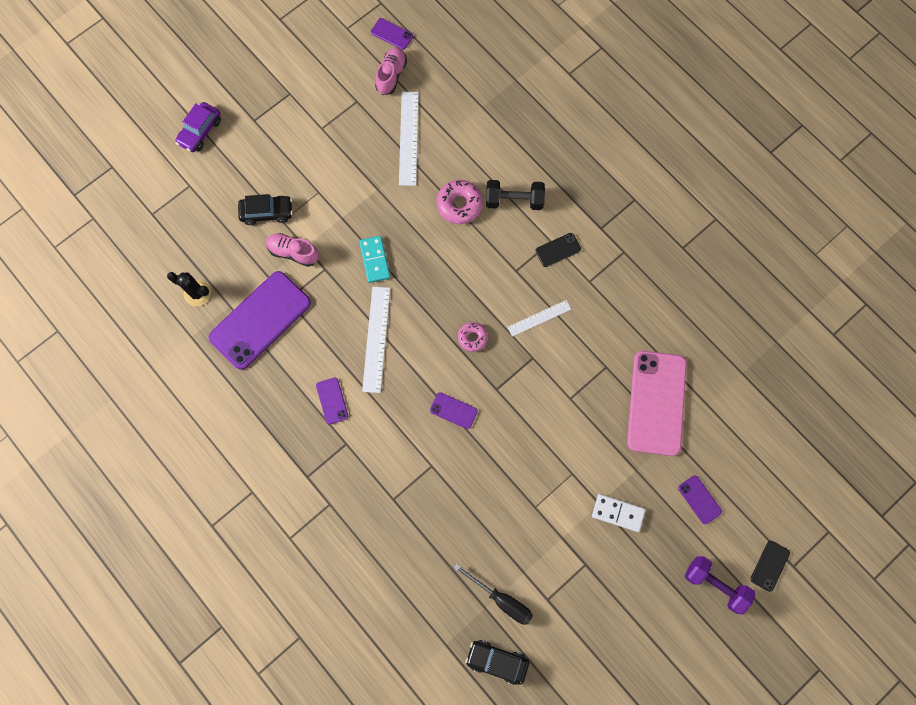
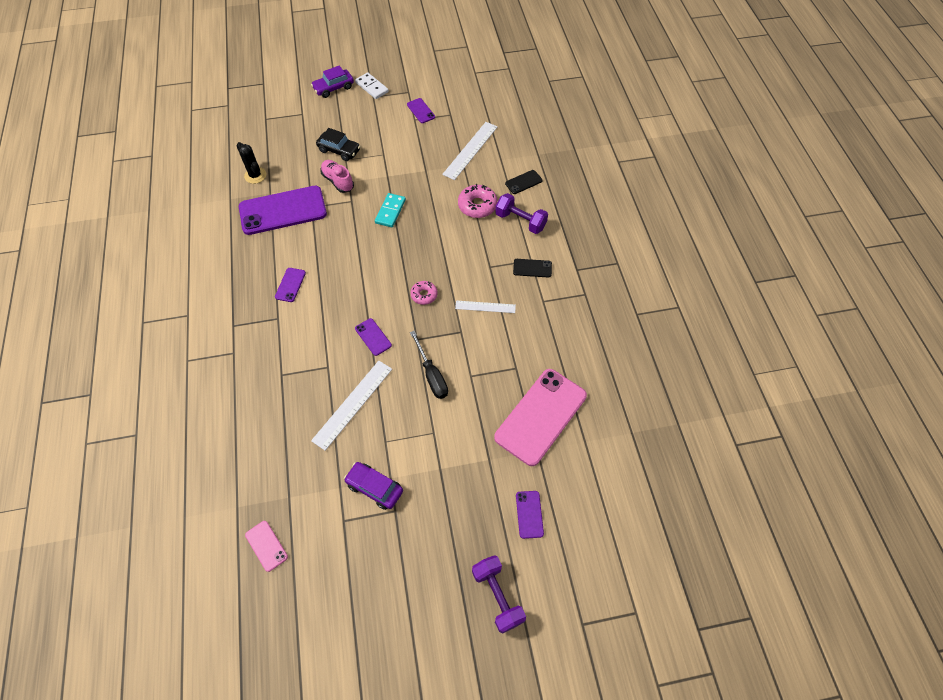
camera: 30 degrees right, 15 degrees down
(376, 339) = (353, 261): white ruler -> white ruler (353, 404)
(391, 34) = (503, 87): purple phone -> purple phone (421, 111)
(391, 75) = (485, 110): pink shoe -> none
(497, 661) = (266, 546): black car -> pink phone
(501, 599) = (306, 498): black screwdriver -> black screwdriver (431, 375)
(514, 200) = (520, 221): black dumbbell -> purple dumbbell
(554, 555) = (374, 488): none -> purple car
(618, 513) = (450, 485): white domino -> white domino (372, 87)
(769, 566) = (559, 610): black phone -> black phone (523, 182)

